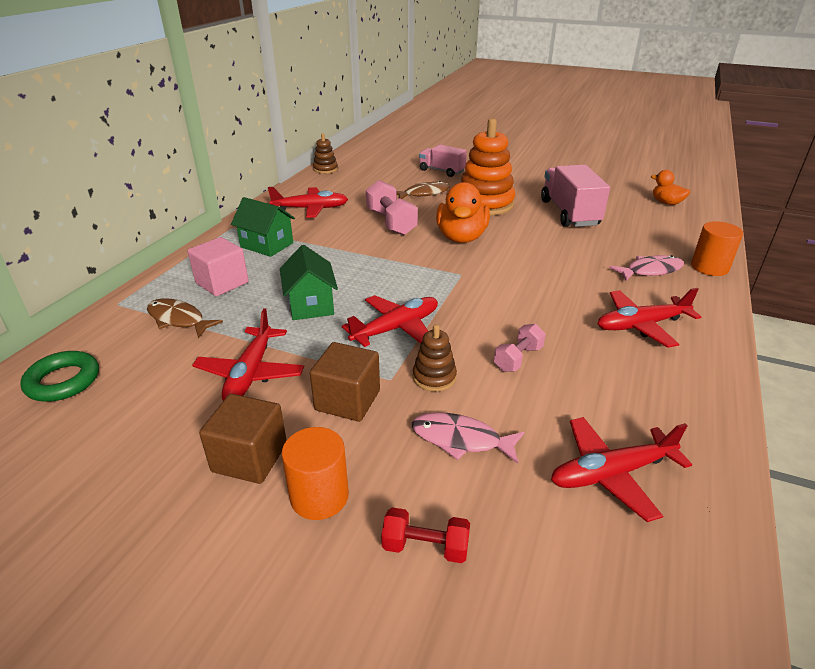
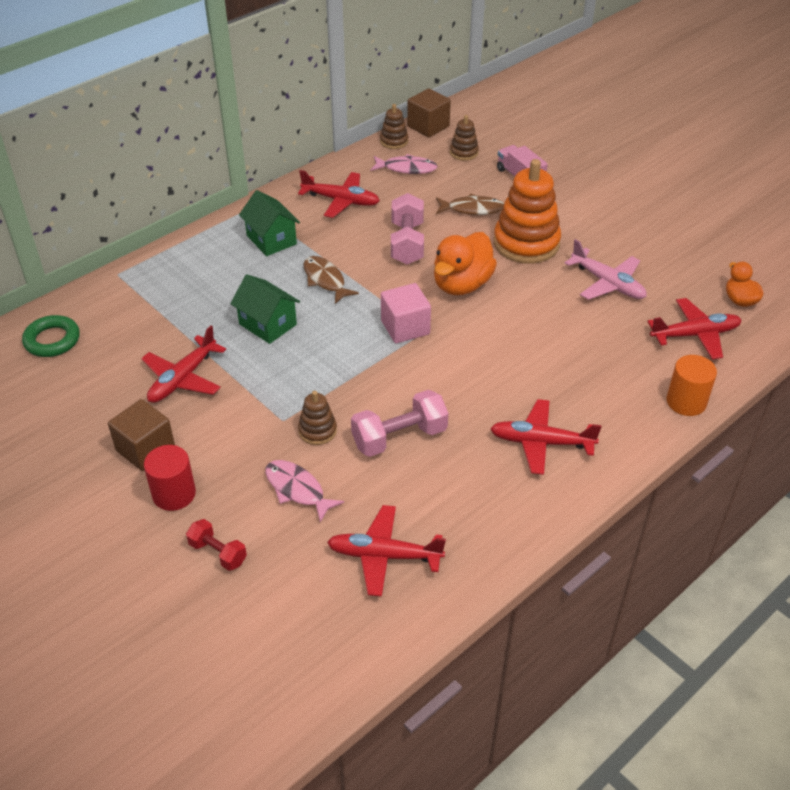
camera: 25 degrees right, 10 degrees up
(178, 319) = (156, 306): brown fish -> brown fish (325, 280)
(222, 283) = (209, 276): pink cube -> pink cube (405, 327)
(310, 305) = (267, 324): green house -> green house turned 60 degrees counterclockwise
(319, 496) = (174, 494): orange cylinder -> red cylinder
(347, 400) = (238, 427): brown cube -> brown cube (428, 126)
(386, 166) = (464, 152): none -> brown stacking toy
(396, 328) = (322, 373): red plane -> red plane (695, 335)
(518, 358) = (399, 437): pink dumbbell -> pink dumbbell, size x1.68
(569, 213) = (607, 283): pink truck -> pink plane
(650, 271) = (617, 386): pink fish -> pink fish (406, 168)

